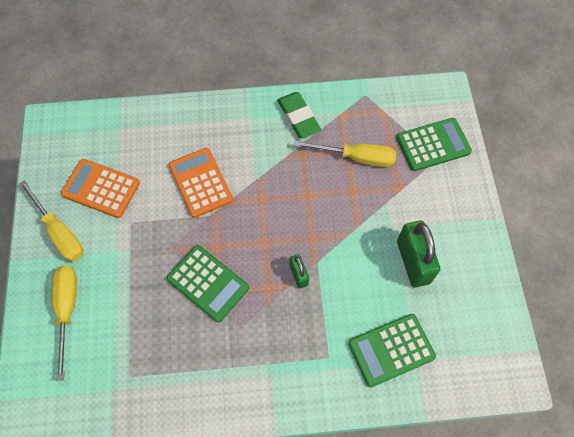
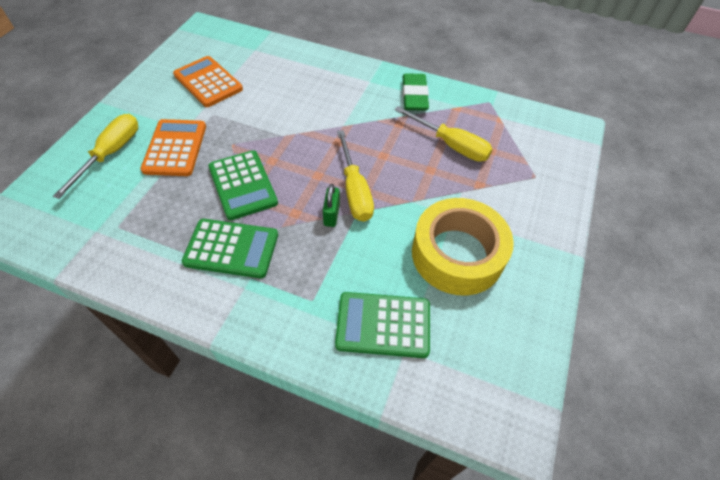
camera: 25 degrees right, 10 degrees down
(59, 232) = (151, 98): yellow screwdriver -> yellow screwdriver (355, 190)
(200, 183) = (293, 109): orange calculator -> orange calculator (175, 148)
(413, 262) = (457, 254): green padlock -> yellow tape
(433, 145) = (537, 164): green calculator -> green calculator (231, 249)

